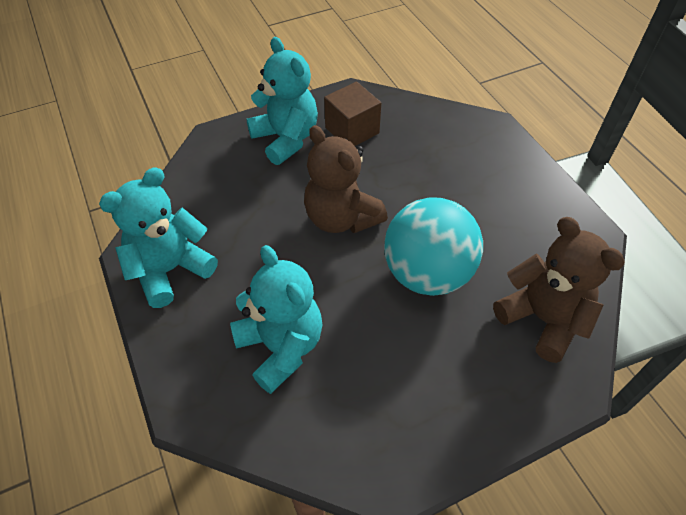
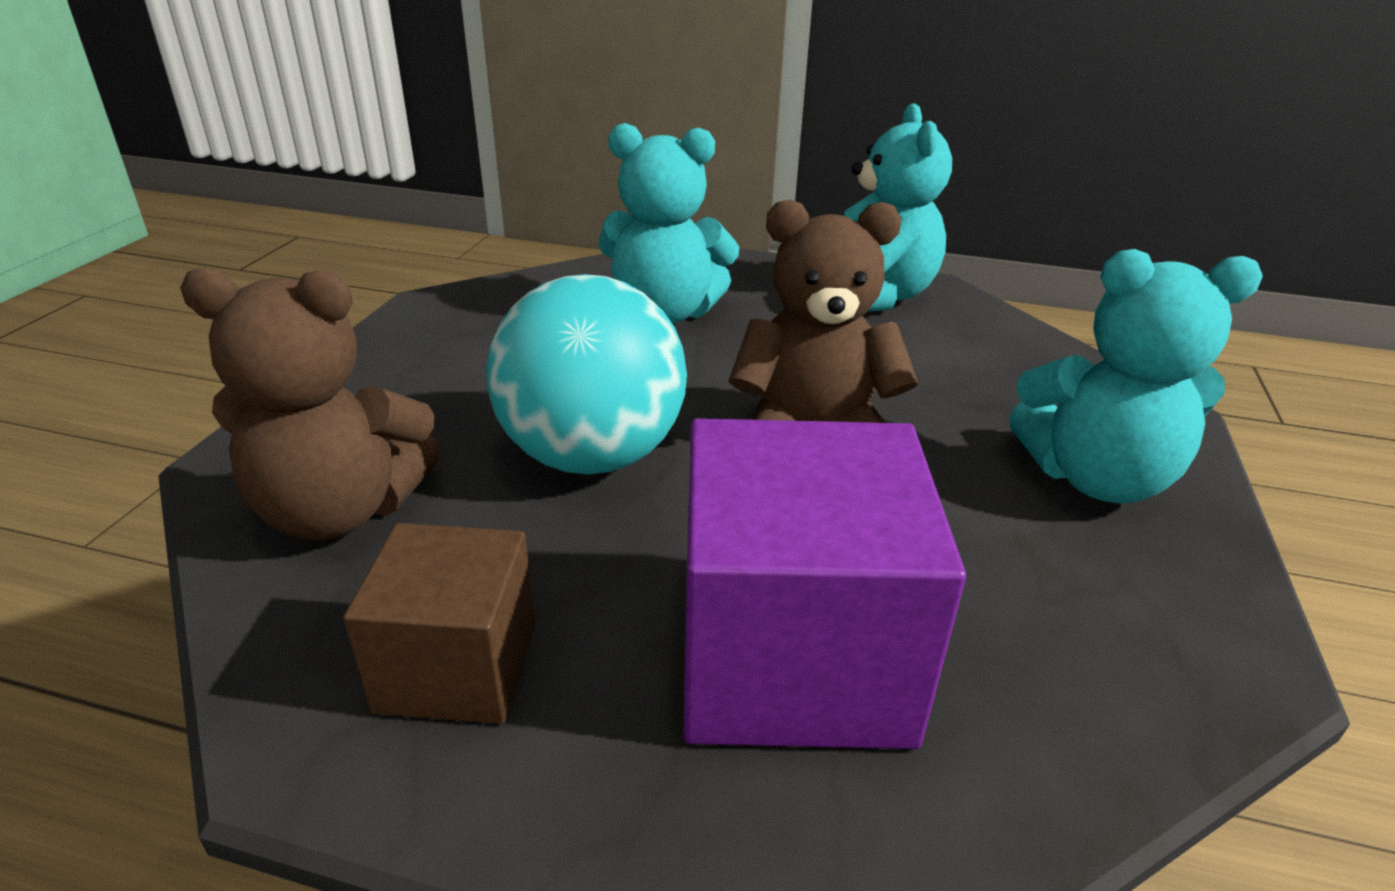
camera: 130 degrees right, 20 degrees down
(352, 130) = (1062, 575): brown cube -> brown cube (457, 667)
(450, 165) = (793, 657): none -> purple cube

